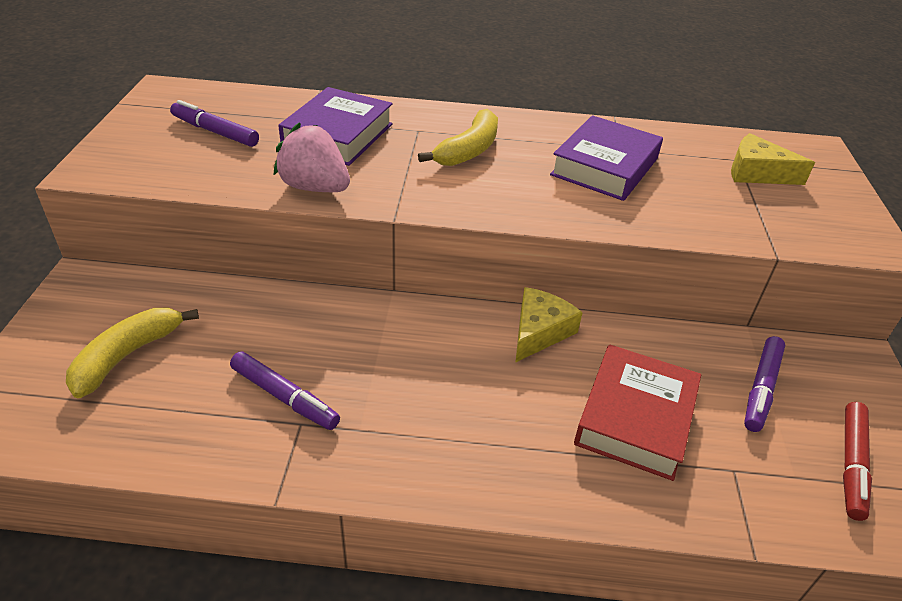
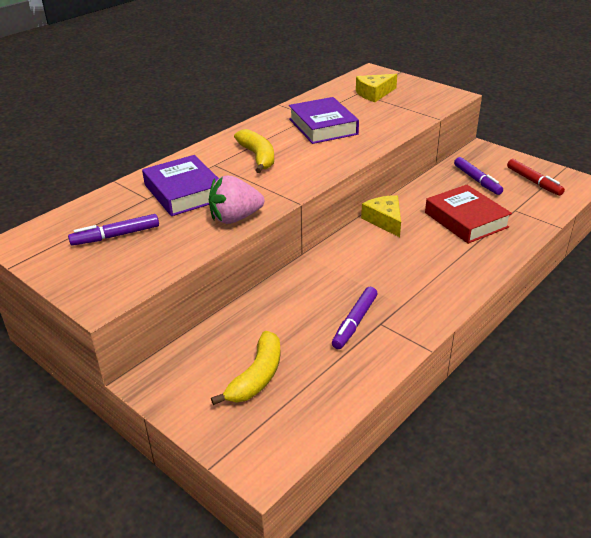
camera: 50 degrees left, 5 degrees down
(127, 355) = (257, 377): yellow banana -> yellow banana turned 135 degrees counterclockwise
(285, 397) = (355, 322): purple marker -> purple marker turned 135 degrees clockwise

